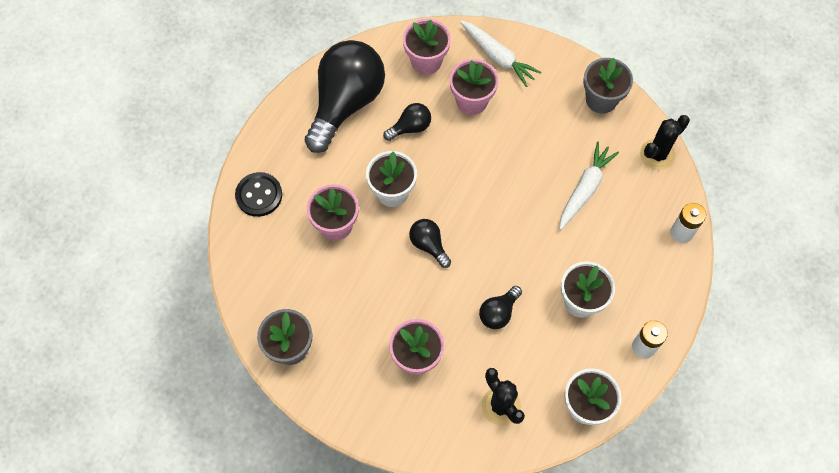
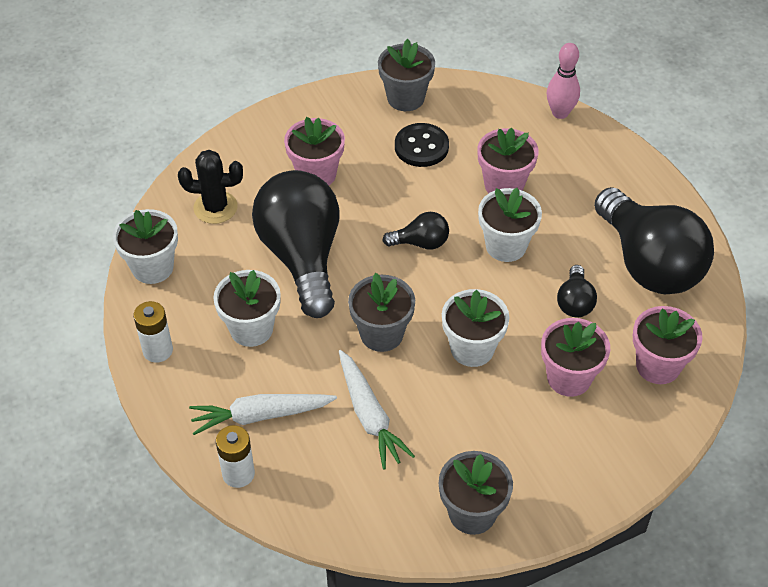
camera: 125 degrees right, 15 degrees down
(234, 229) = (560, 113): none -> pink bowling pin
(259, 195) = (584, 146): black button -> black button (421, 147)
(492, 163) = (472, 349): none -> white flower pot
(498, 57) = (614, 441): white carrot -> white carrot (260, 415)
(498, 312) = (302, 256): black light bulb -> black light bulb, size x2.27
(521, 221) = (381, 334): none -> grey flower pot
(657, 154) = (351, 520): black cactus -> none

